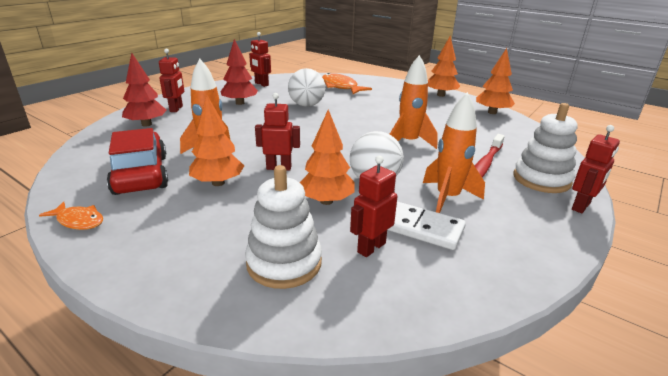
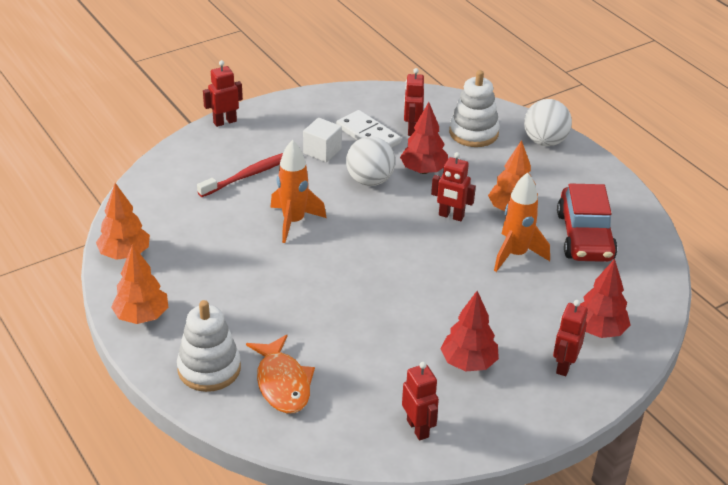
camera: 160 degrees left, 10 degrees up
(78, 221) = (621, 195): orange fish -> none
(306, 105) = (370, 332): white ball -> white ball (545, 141)
(326, 201) = (423, 170): orange tree -> red tree
(371, 247) = (411, 129): red robot -> red robot turned 120 degrees clockwise
(447, 198) = (322, 151): orange rocket -> white cube
(541, 179) = (218, 149): white stacking toy -> white stacking toy (209, 369)

